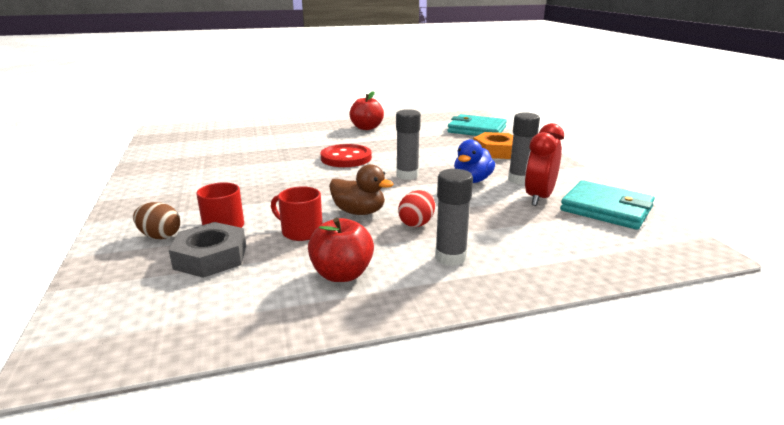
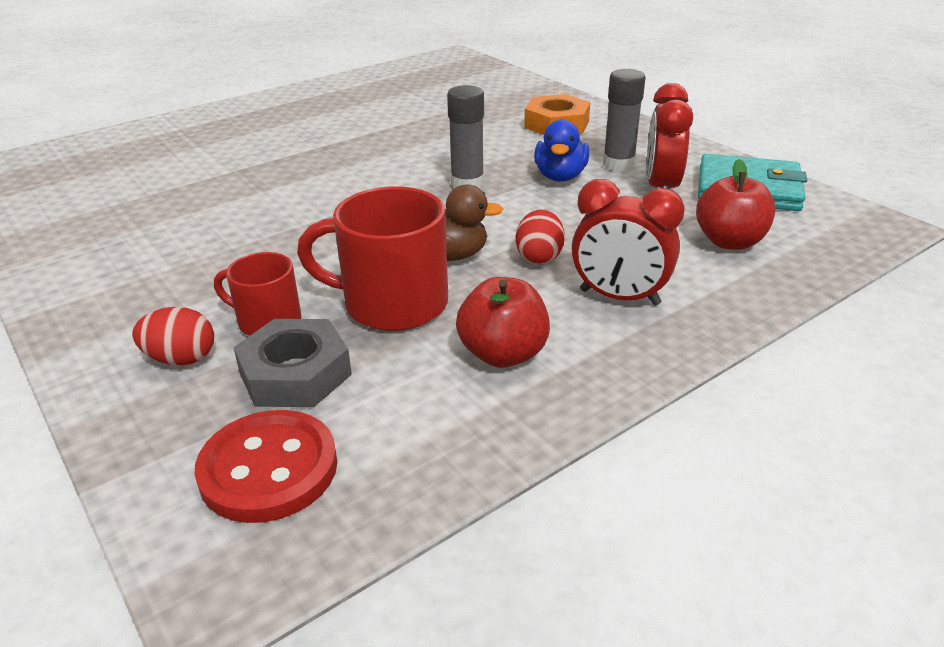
camera: 20 degrees left, 10 degrees up
(160, 236) = (181, 359): brown egg -> red egg
(301, 231) = (392, 304): red mug -> red mug, size x1.70
(346, 158) = (355, 170): red button -> red button (268, 469)
(366, 128) = (342, 112): red apple -> red apple (729, 242)
(450, 257) = (619, 297): grey glue stick -> red clock
(477, 130) = (504, 92): turquoise wallet -> none

